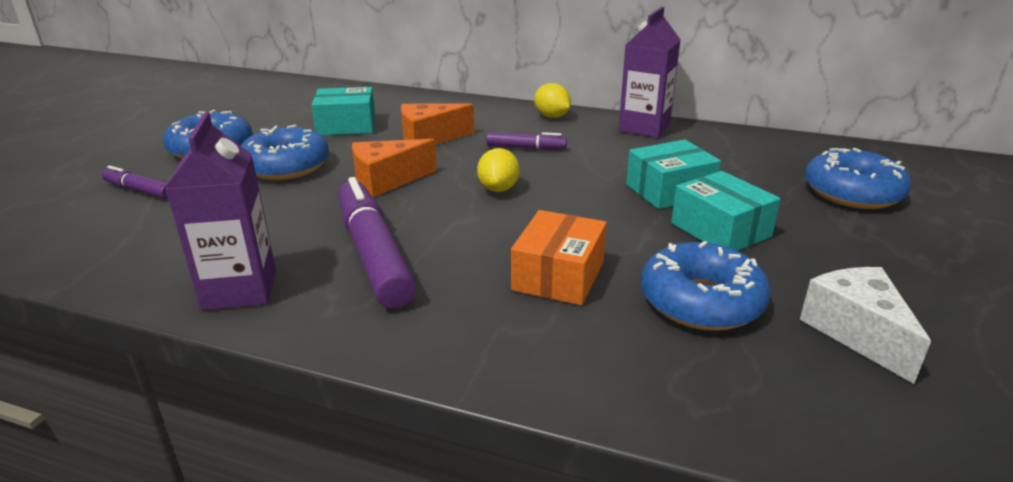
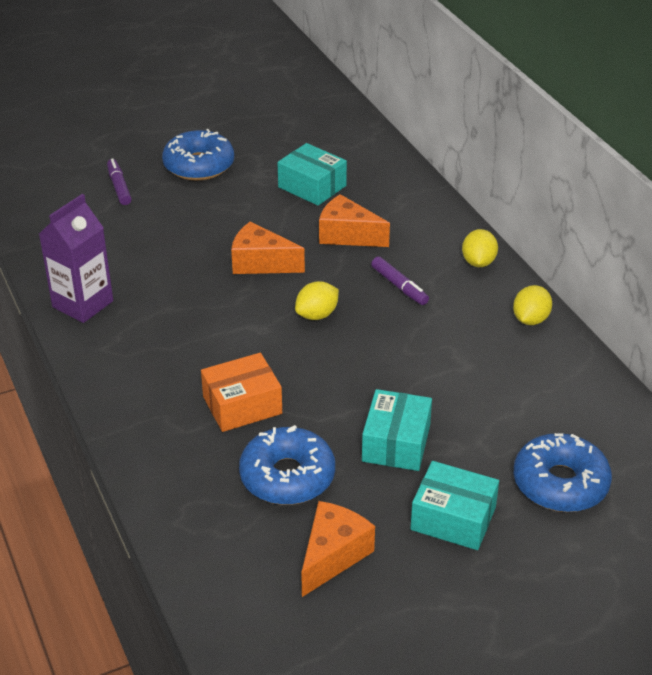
camera: 45 degrees right, 10 degrees up
(286, 166) = (221, 211): blue donut -> none
(373, 254) = (172, 322): purple marker -> none
(644, 128) = (530, 319): purple carton -> yellow lemon
(669, 190) = (427, 391): turquoise box -> turquoise box (453, 518)
(857, 332) = (333, 556): white cheese -> orange cheese

